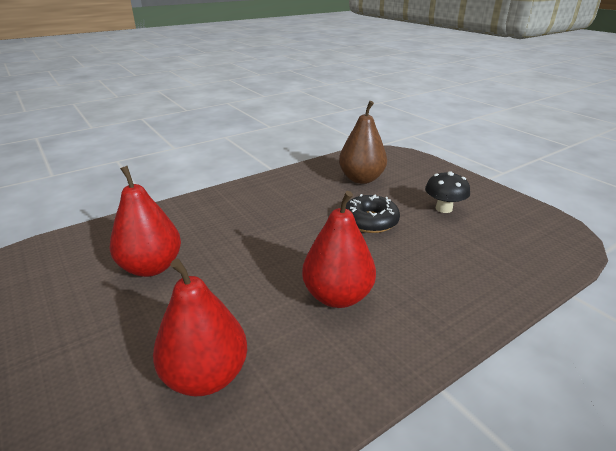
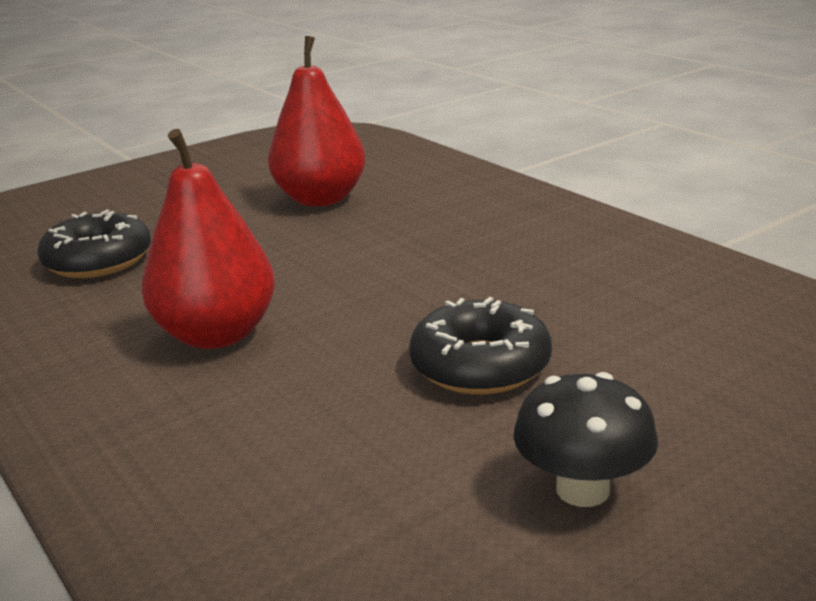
camera: 90 degrees right, 5 degrees down
(206, 376) = (98, 261): red pear -> black donut
(361, 179) = (719, 352): brown pear -> none

